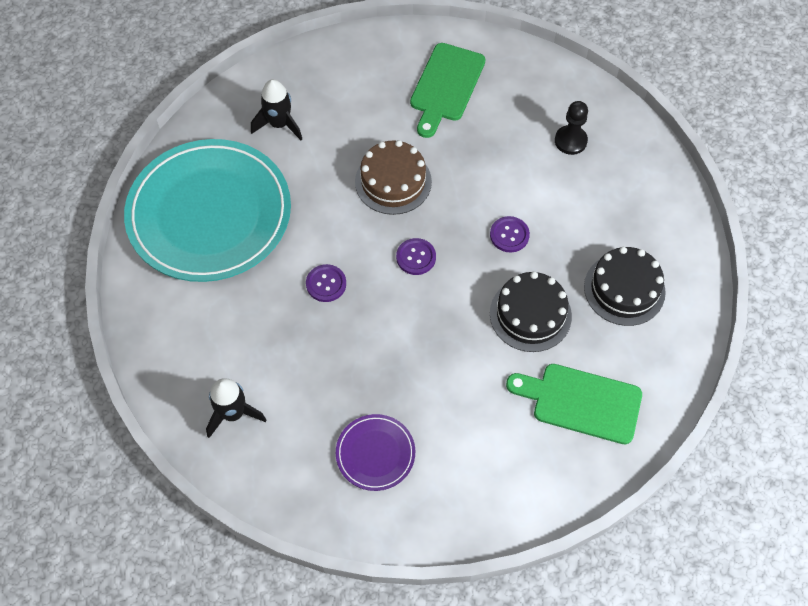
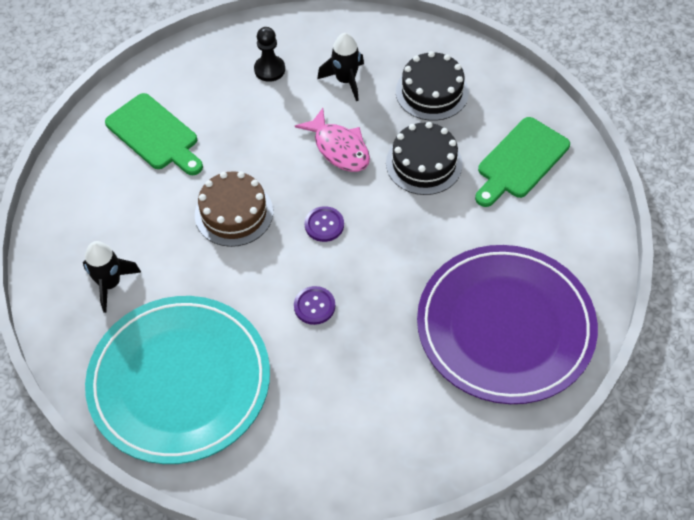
camera: 65 degrees left, 5 degrees down
(233, 413) = (415, 432): black rocket -> black rocket (346, 80)
(375, 453) = (505, 327): purple plate -> purple plate, size x2.31
(509, 235) = (339, 148): purple button -> pink fish

